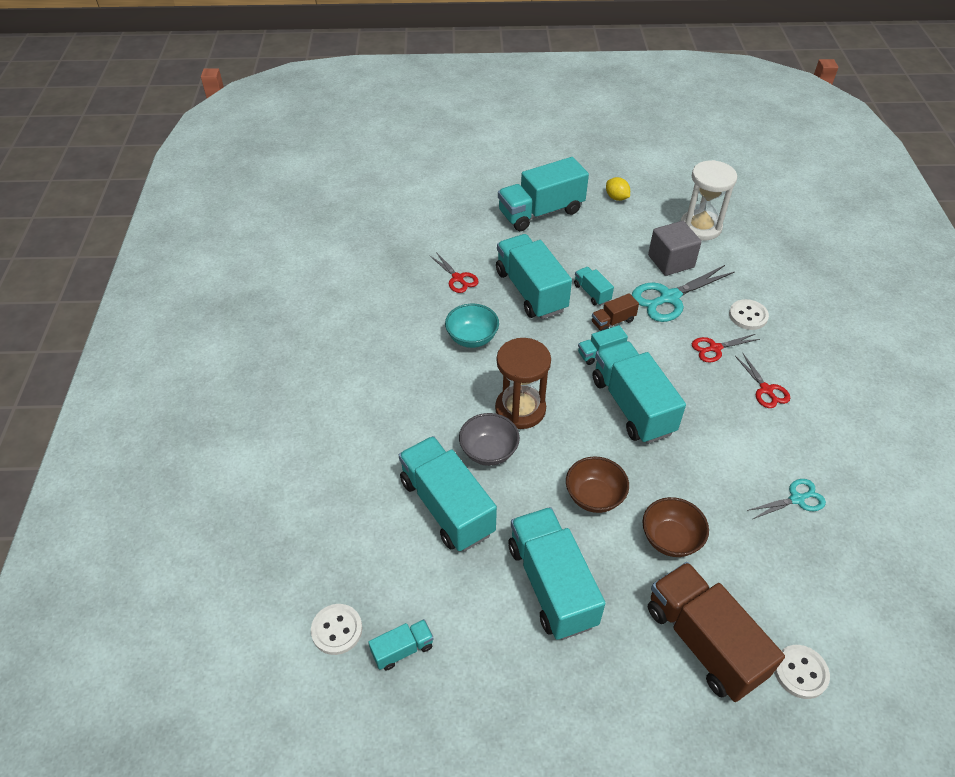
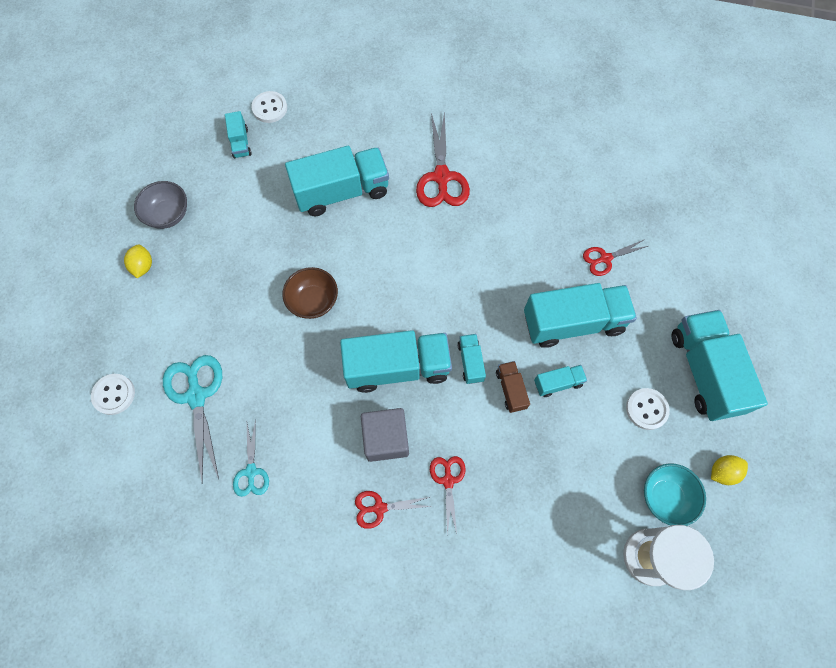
camera: 105 degrees right, 20 degrees up
(401, 415) = (441, 177): none -> red scissors
(472, 338) = (518, 252): turquoise bowl -> turquoise bowl (665, 496)
(489, 451) = (384, 234): grey bowl -> grey bowl (168, 214)
(520, 409) = (422, 270): brown hourglass -> none
(551, 585) = (250, 246): turquoise truck -> none
(628, 708) = (143, 266): none -> yellow lemon
(669, 298) = (533, 463): turquoise scissors -> turquoise scissors (196, 395)
(670, 539) = (254, 346): brown bowl -> none
(671, 261) = (592, 491): grey cube -> grey cube (386, 439)
(703, 642) = (164, 335): brown truck -> none
(748, 316) = (486, 541): white button -> white button (646, 409)

